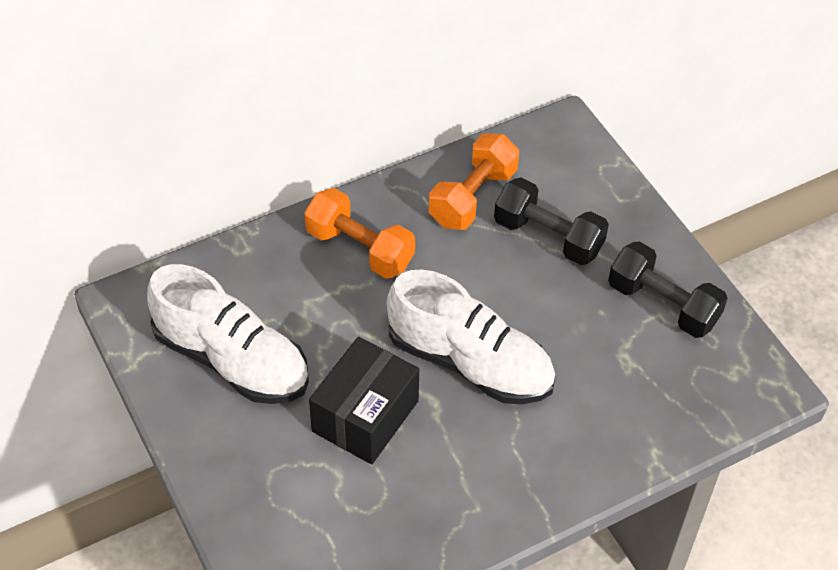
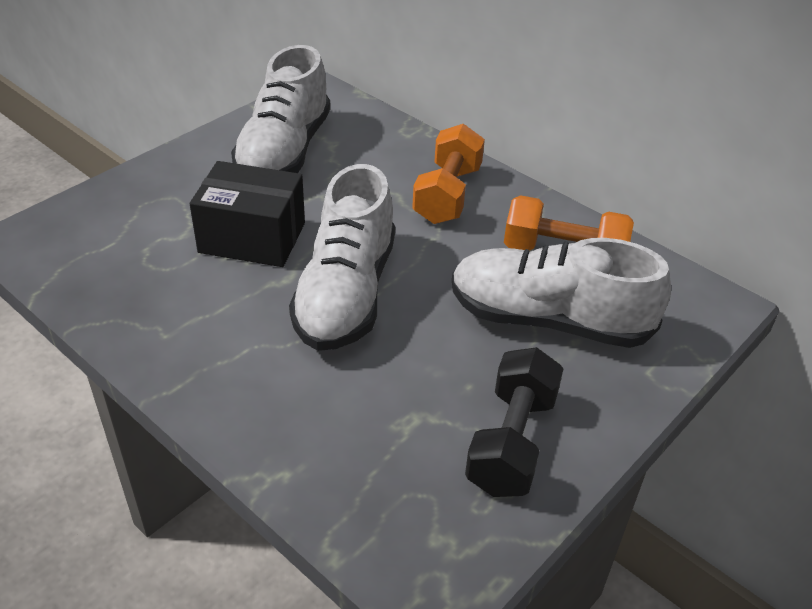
camera: 70 degrees right, 10 degrees down
(548, 237) = (549, 320): black dumbbell -> white shoe

